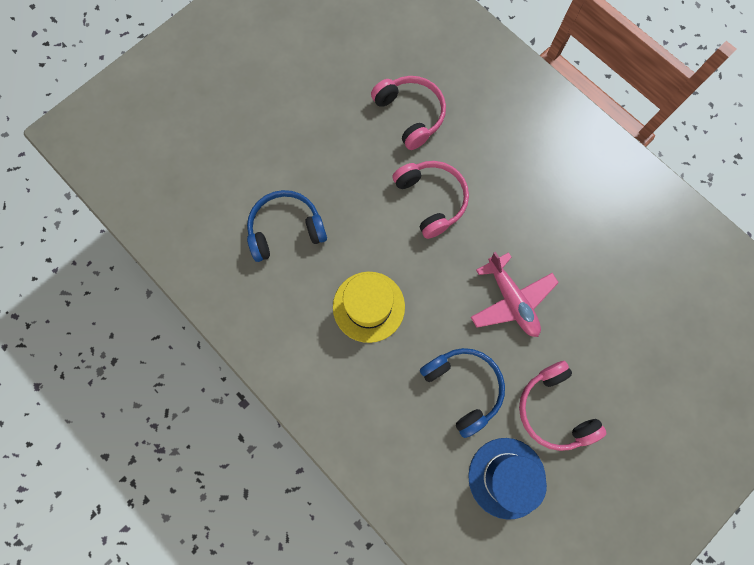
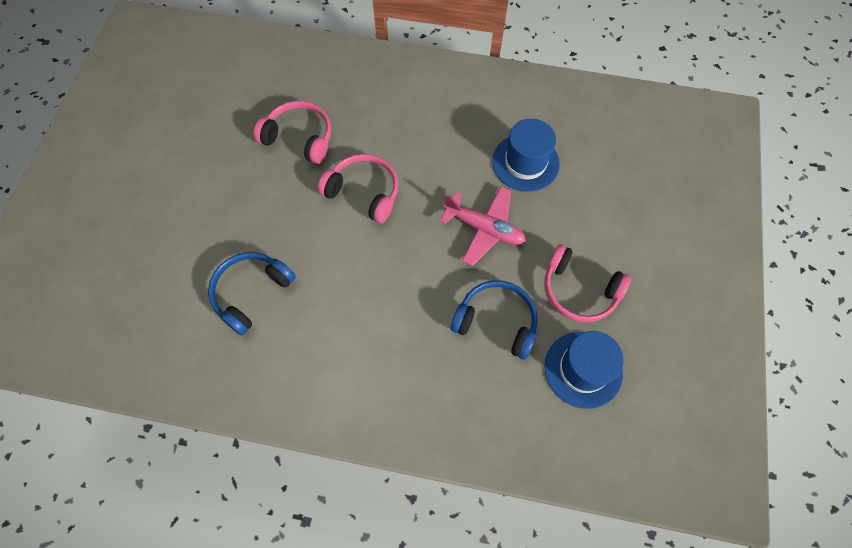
camera: 35 degrees left, 10 degrees down
(368, 306) = (370, 309): yellow hat -> none
(592, 263) = (525, 162): none -> blue hat

